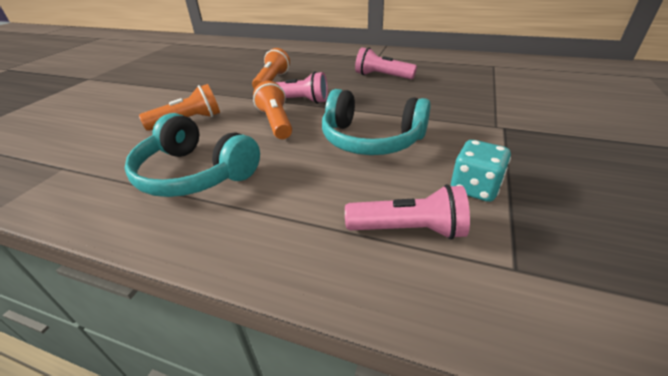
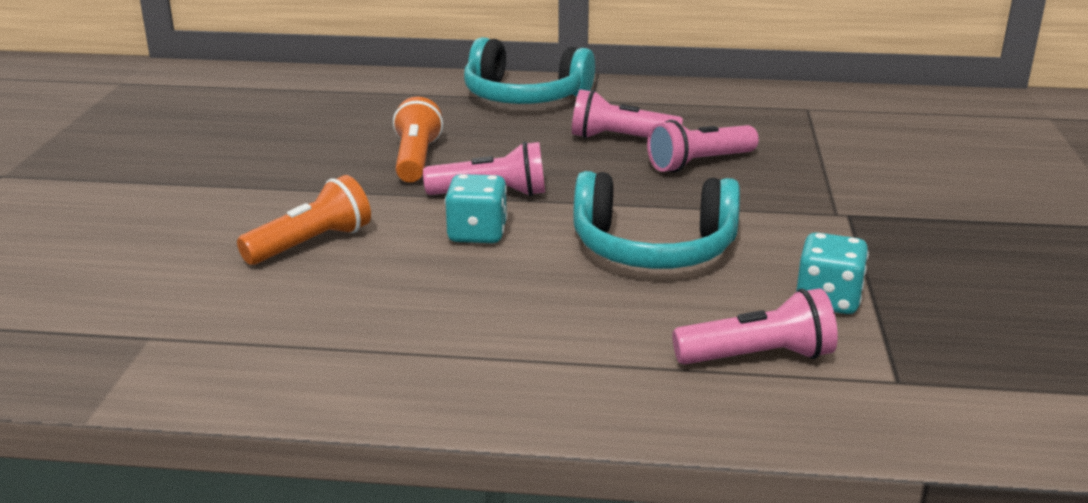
camera: 15 degrees left, 10 degrees down
(195, 174) = (398, 322): turquoise headphones -> turquoise headphones (524, 97)
(276, 122) = (477, 234): orange flashlight -> turquoise dice
(420, 91) = (699, 163): none -> pink flashlight

